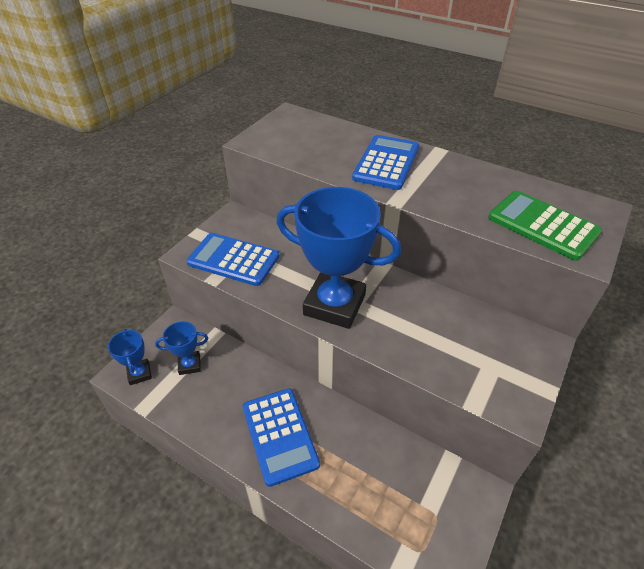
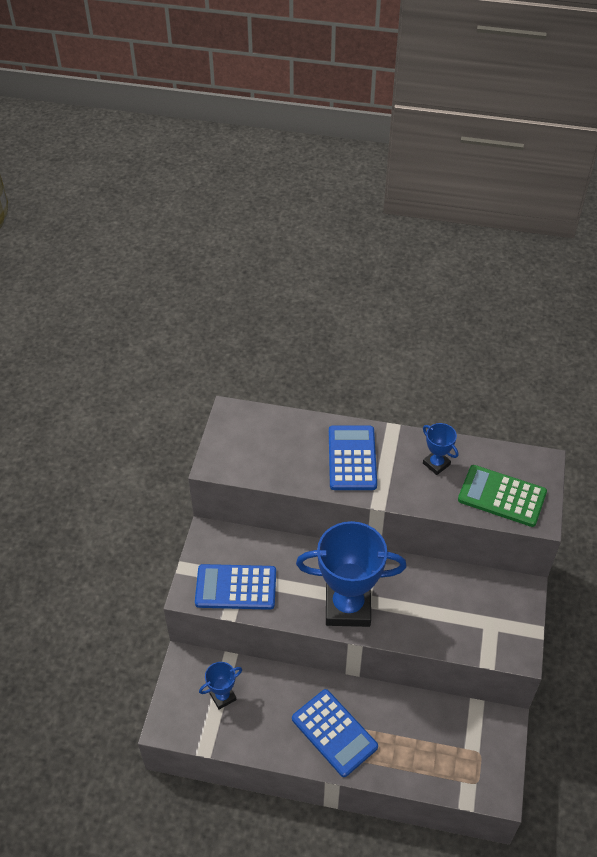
camera: 20 degrees left, 5 degrees up
(139, 373) = (181, 720): blue trophy -> blue trophy (436, 464)

